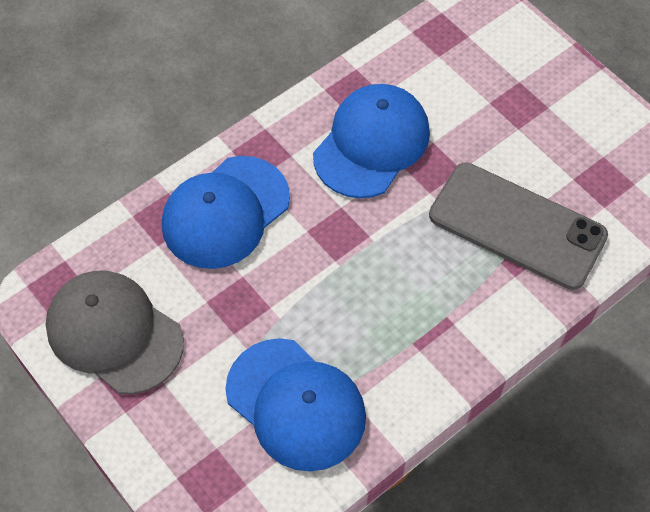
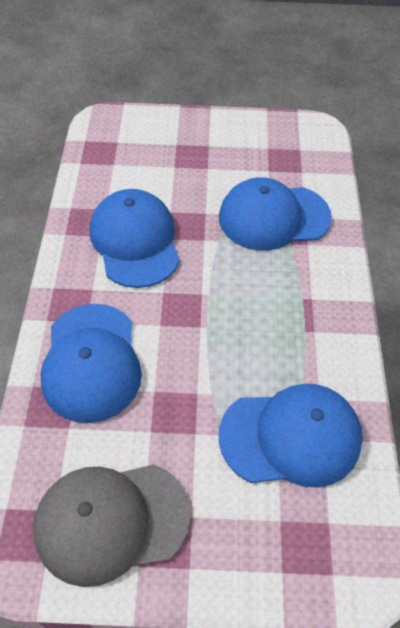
camera: 50 degrees left, 5 degrees down
(517, 226) = (273, 217): grey phone -> blue cap

